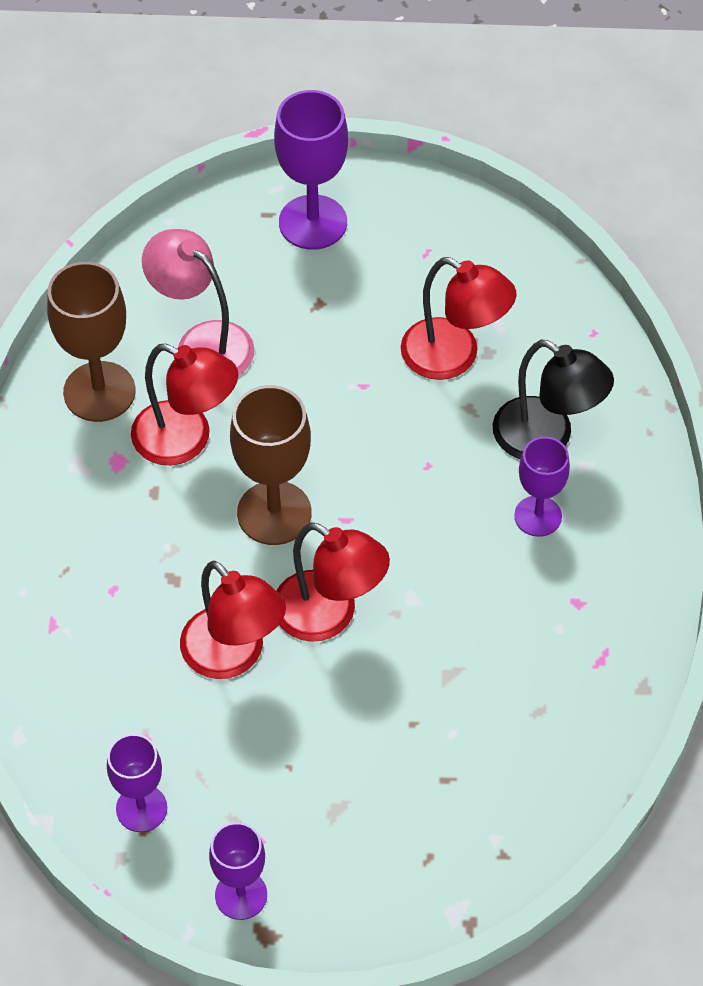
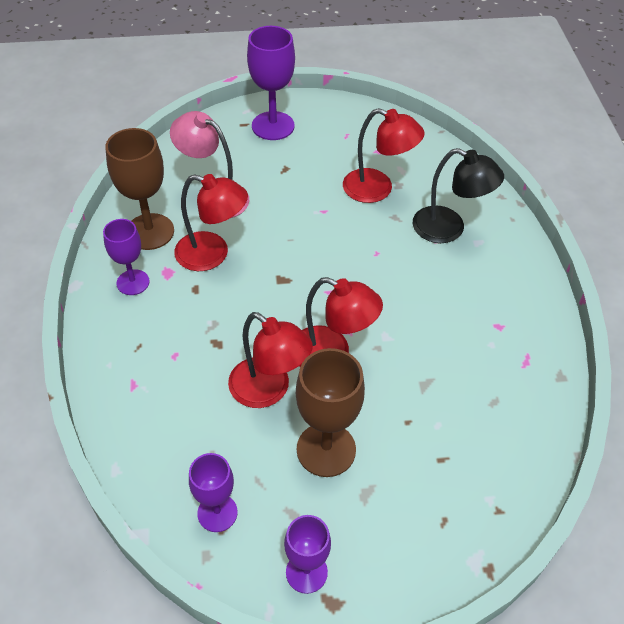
camera: 10 degrees left, 5 degrees down
(274, 513) = (280, 293): brown goblet -> brown goblet (326, 449)
(538, 516) = (457, 275): purple goblet -> purple goblet (133, 282)

